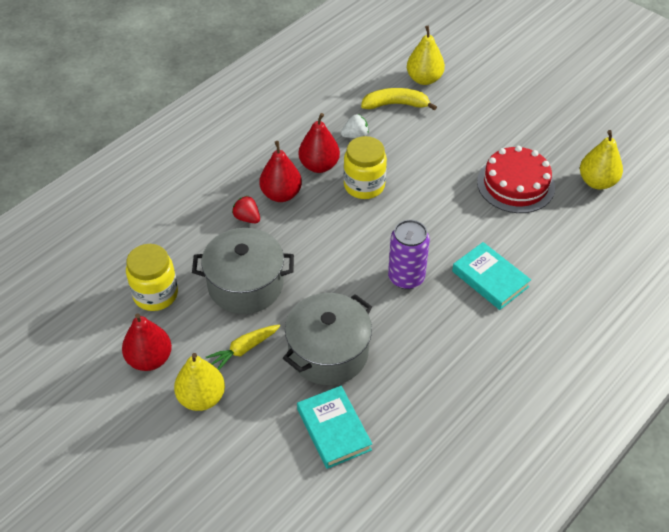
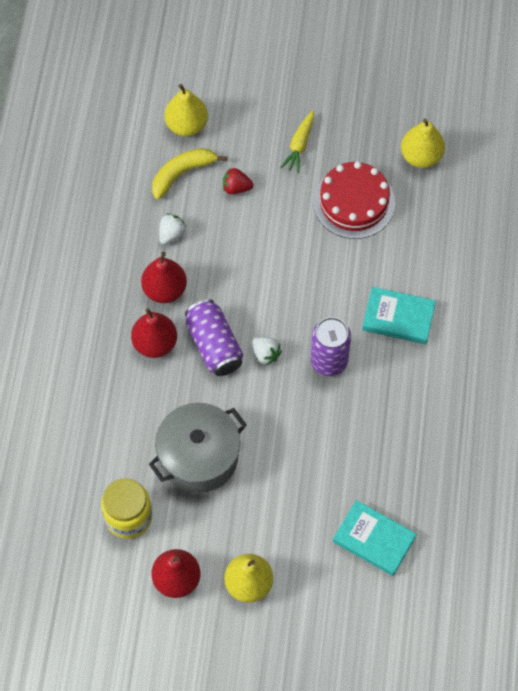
camera: 35 degrees left, 15 degrees up
(243, 349) = (247, 518): yellow carrot -> yellow carrot (299, 145)
(247, 218) = (144, 388): red strawberry -> red strawberry (236, 188)
(324, 219) = (214, 345): none -> purple can
(328, 352) = (318, 475): grey pot -> none
(359, 246) = (266, 354): none -> white strawberry
(364, 185) = (222, 287): yellow jar -> none

